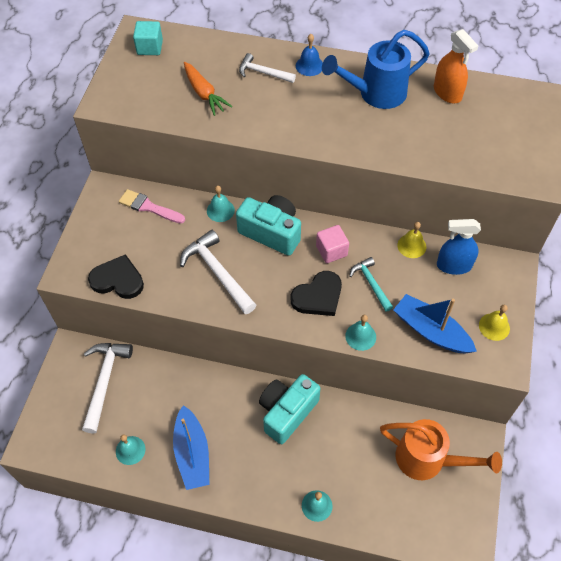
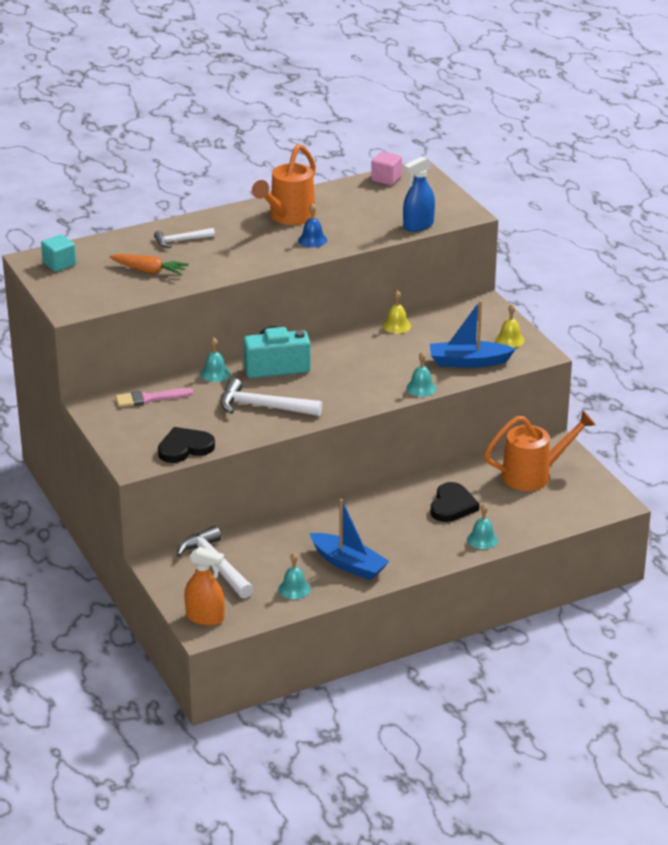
camera: 40 degrees left, 25 degrees down
(287, 412) = (395, 505): turquoise camera -> none
(309, 66) = (213, 222): blue bell -> blue bell (312, 240)
(318, 296) = (361, 383): black heart -> black heart (452, 505)
(331, 251) = (338, 355): pink cube -> pink cube (386, 179)
(371, 283) = (392, 358): turquoise hammer -> none
(376, 93) = (288, 217): blue watering can -> orange watering can
(447, 93) = (342, 196): orange spray bottle -> orange spray bottle (205, 617)
(454, 265) = (441, 322): blue spray bottle -> blue spray bottle (418, 225)

